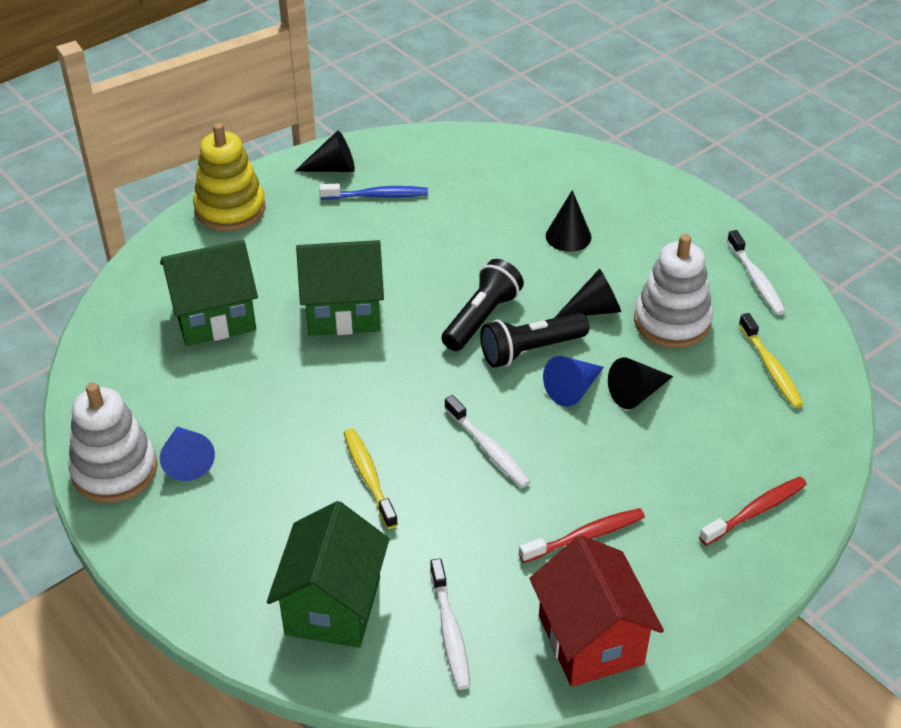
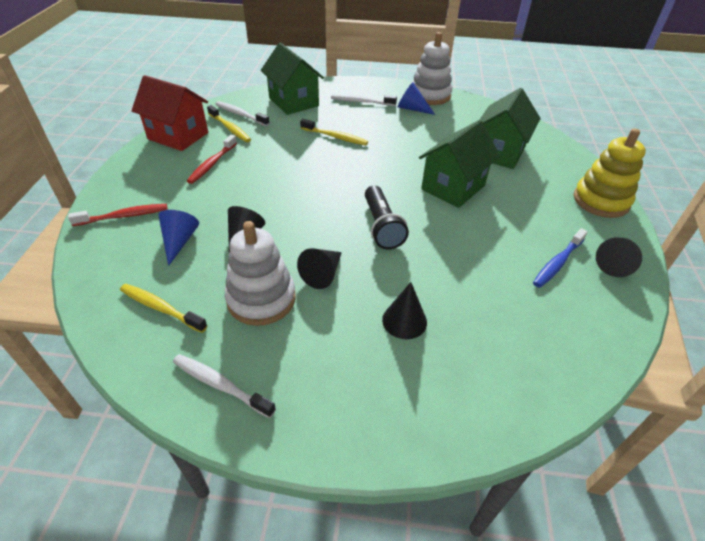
camera: 135 degrees right, 0 degrees up
(488, 449) = (296, 171): white toothbrush -> white toothbrush (361, 102)
(497, 603) = (230, 128): none -> yellow toothbrush
(530, 350) = (332, 226): black flashlight -> none
(572, 389) = (284, 219): blue cone -> blue cone (179, 241)
(756, 511) = (124, 216): red toothbrush -> red toothbrush turned 120 degrees counterclockwise

